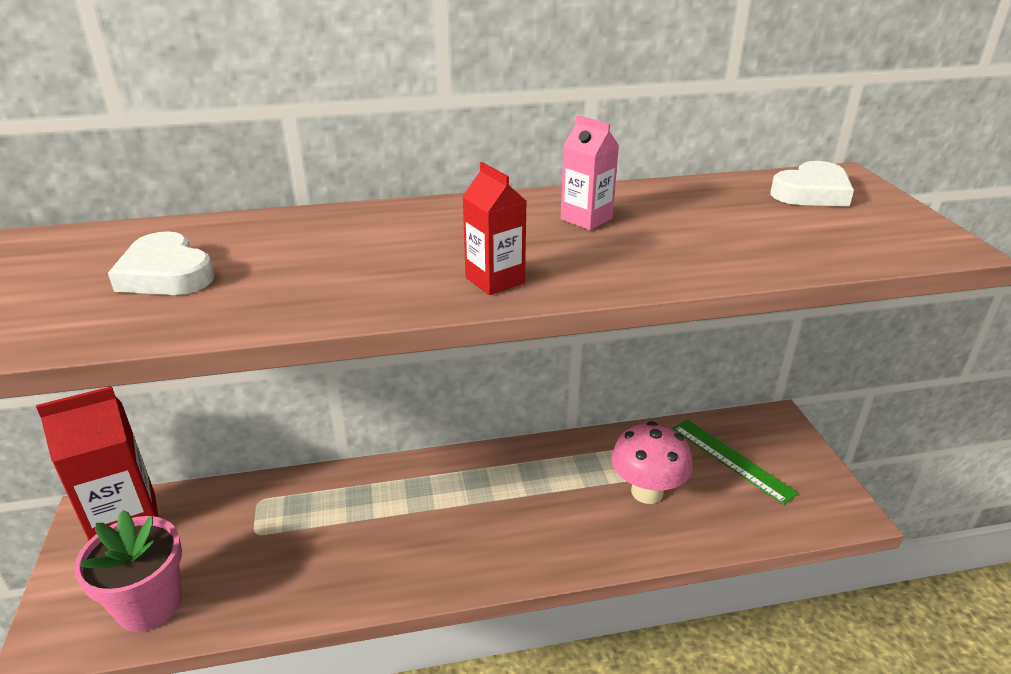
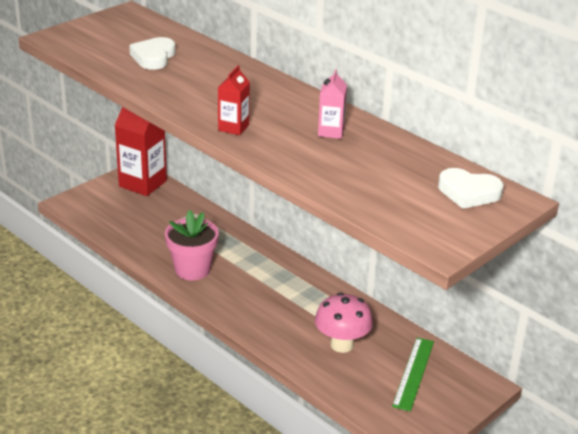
camera: 55 degrees right, 0 degrees up
(149, 605) = (108, 217): pink flower pot -> pink flower pot (192, 269)

